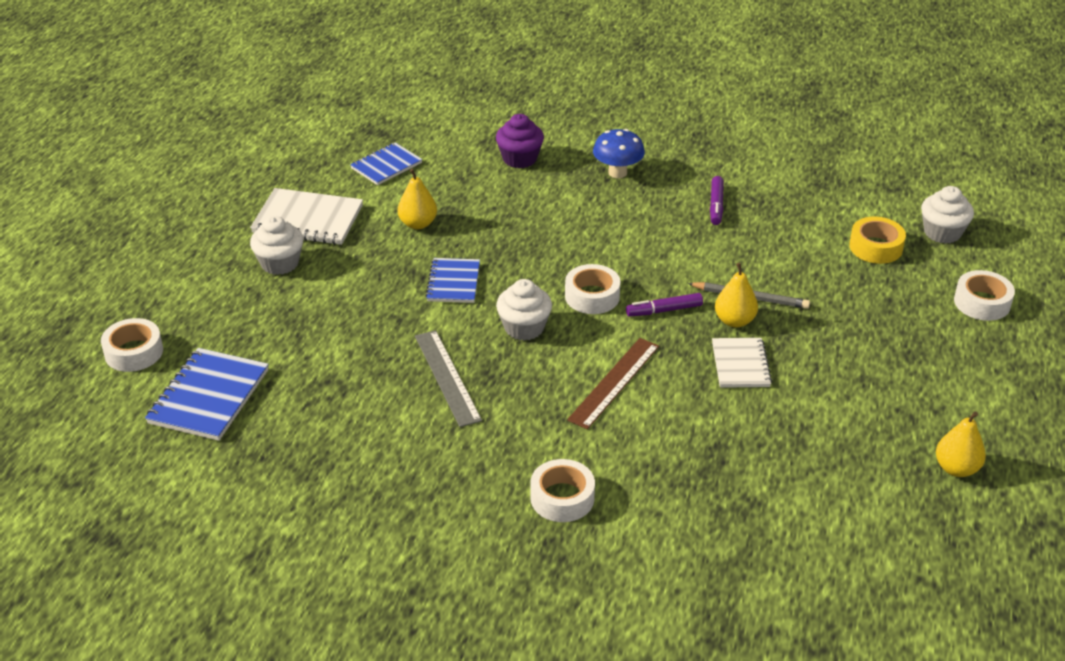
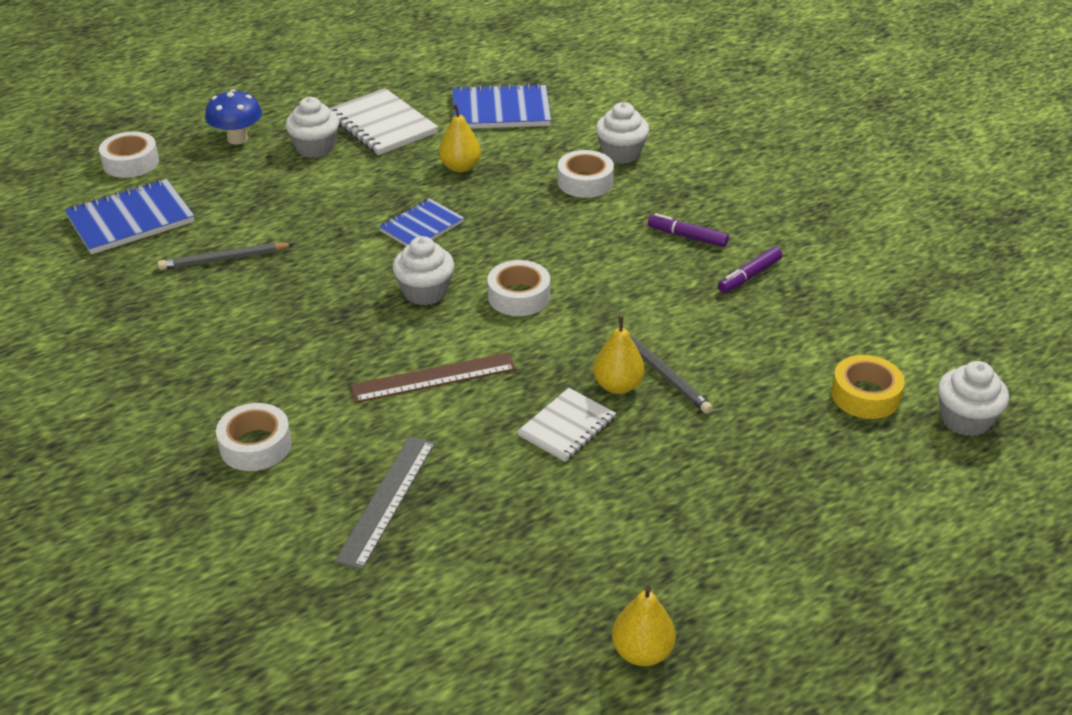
camera: 40 degrees right, 0 degrees up
(337, 385) = (224, 259): none -> grey pencil
(386, 166) = (501, 110): blue notebook -> blue notebook, size x1.55
(447, 377) = (309, 298): grey ruler -> grey ruler (386, 500)
(520, 159) = (621, 153): purple cupcake -> white cupcake
(617, 172) = (694, 204): blue mushroom -> blue mushroom (237, 139)
(664, 310) = (565, 342): purple marker -> purple marker (687, 236)
(982, 302) = (911, 511): white tape -> white tape (585, 182)

